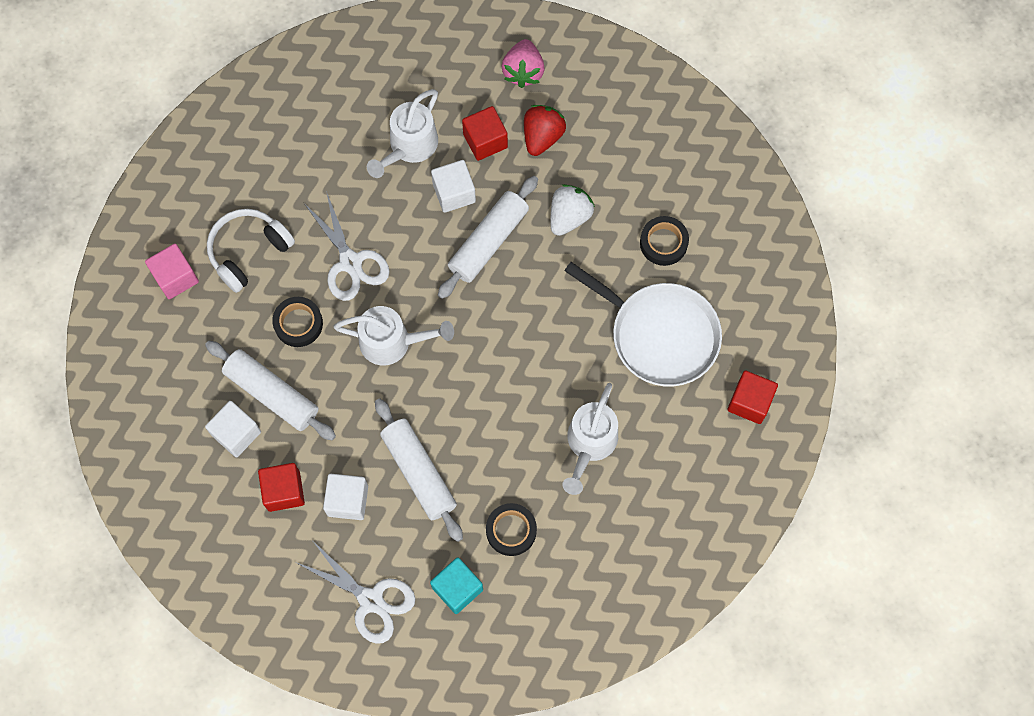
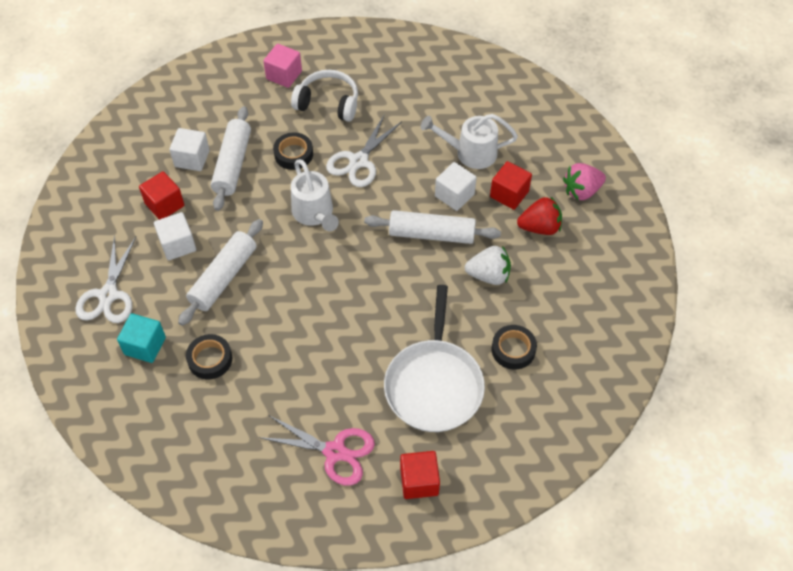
camera: 60 degrees right, 15 degrees down
(589, 444) = (311, 379): white watering can -> none
(679, 461) = (335, 452): none -> pink scissors

